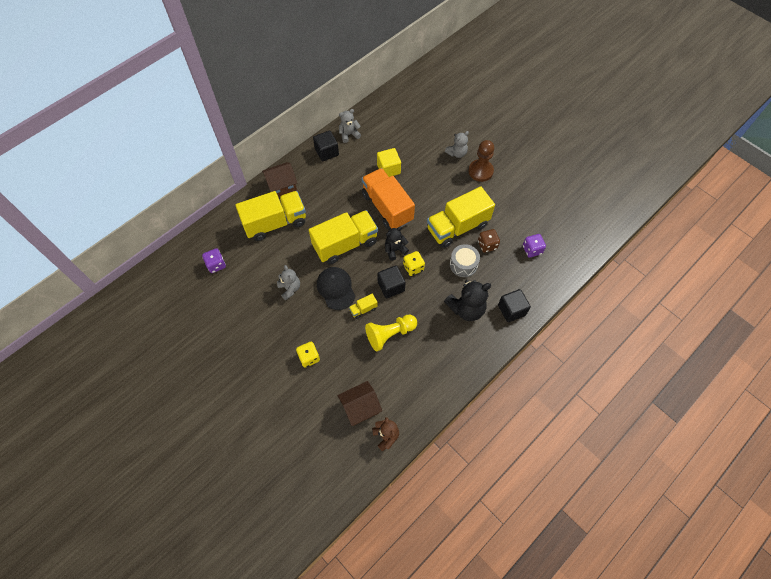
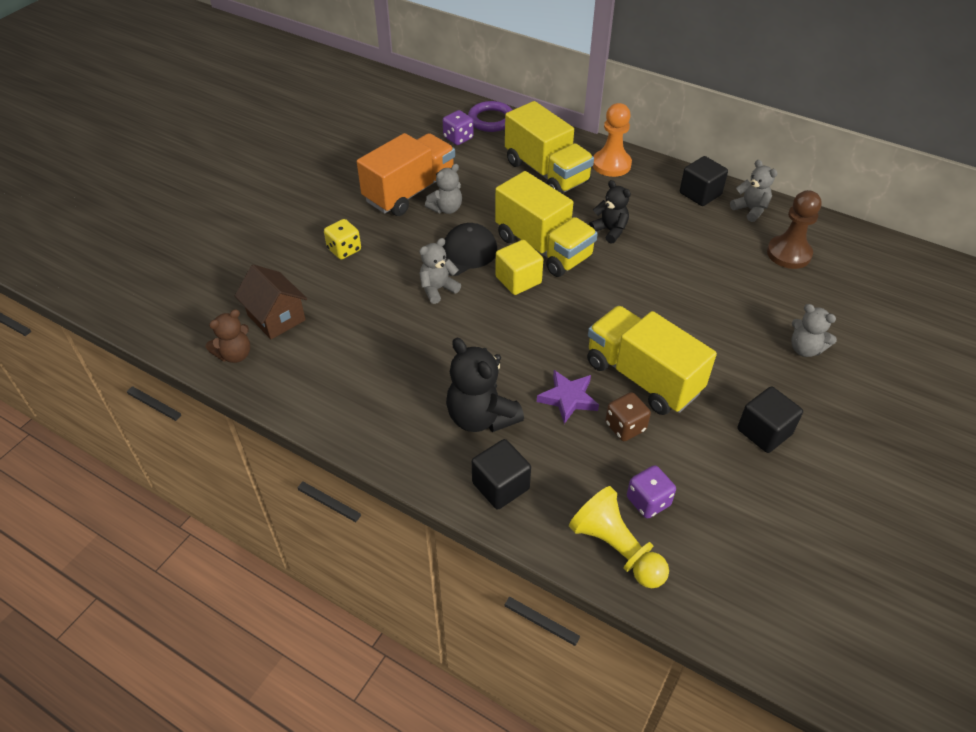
camera: 75 degrees right, 15 degrees down
(204, 240) = (491, 120): none -> purple ring
(282, 186) = (611, 164): brown house -> orange pawn
(363, 309) = (438, 289): yellow truck -> grey teddy bear
(387, 207) = (635, 280): orange truck -> orange truck (410, 192)
(388, 169) = (712, 267): yellow cube -> yellow cube (518, 280)
(390, 334) = (404, 327): yellow pawn -> yellow pawn (616, 548)
(391, 286) = (489, 312): black cube -> black cube (764, 432)
(395, 250) = (558, 304): black teddy bear -> black teddy bear (610, 230)
(413, 267) = (534, 333): yellow dice -> none
(463, 264) = (568, 398): grey drum -> purple star
(480, 171) = (786, 391): brown pawn -> brown pawn (789, 254)

